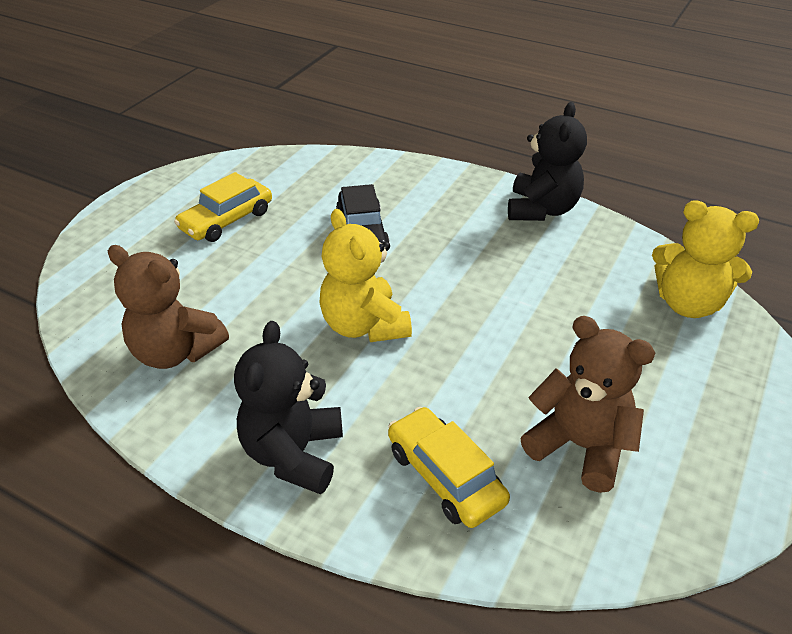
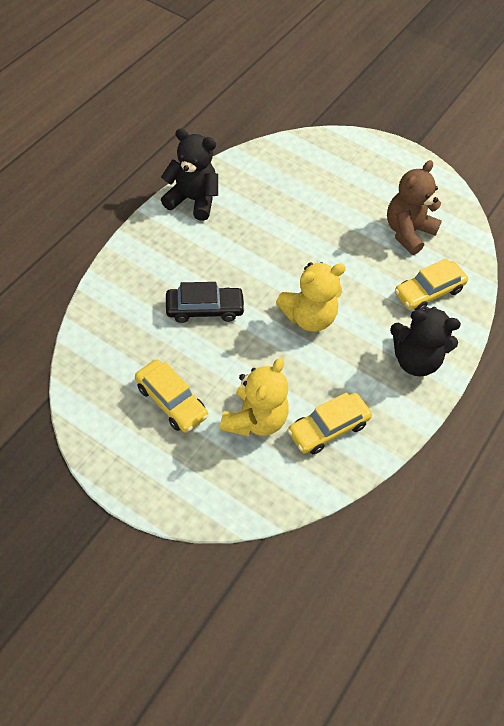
camera: 90 degrees left, 15 degrees up
(175, 352) = (328, 428): brown teddy bear -> yellow car
(688, 303) = (300, 156): yellow teddy bear -> yellow teddy bear (255, 419)

